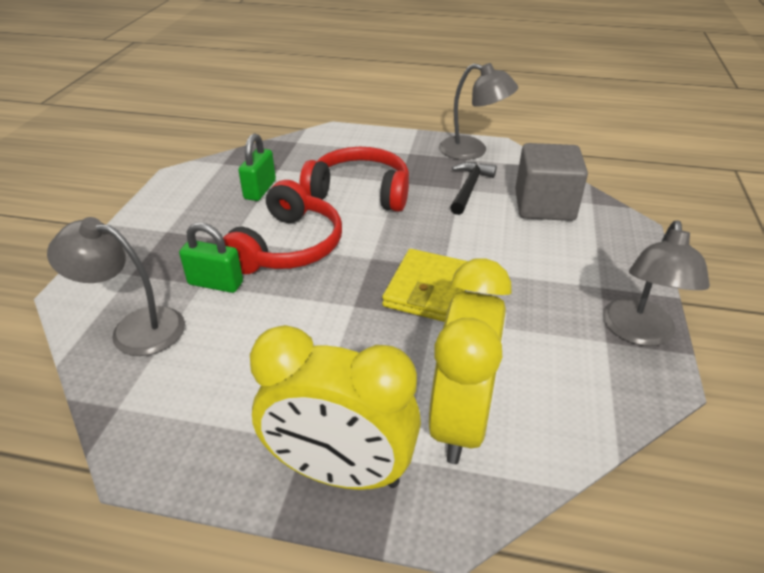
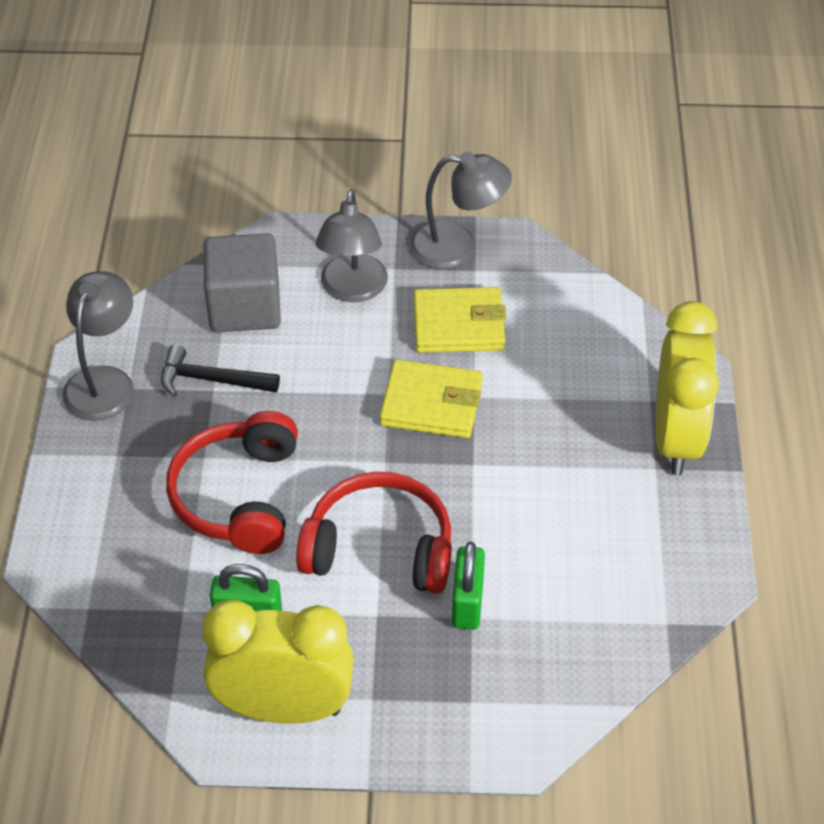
camera: 100 degrees left, 10 degrees up
(135, 328) = (561, 654): grey lamp -> grey lamp (352, 289)
(461, 420) = (599, 366): yellow clock -> yellow clock (283, 708)
(525, 319) = (458, 325): none -> yellow wallet

